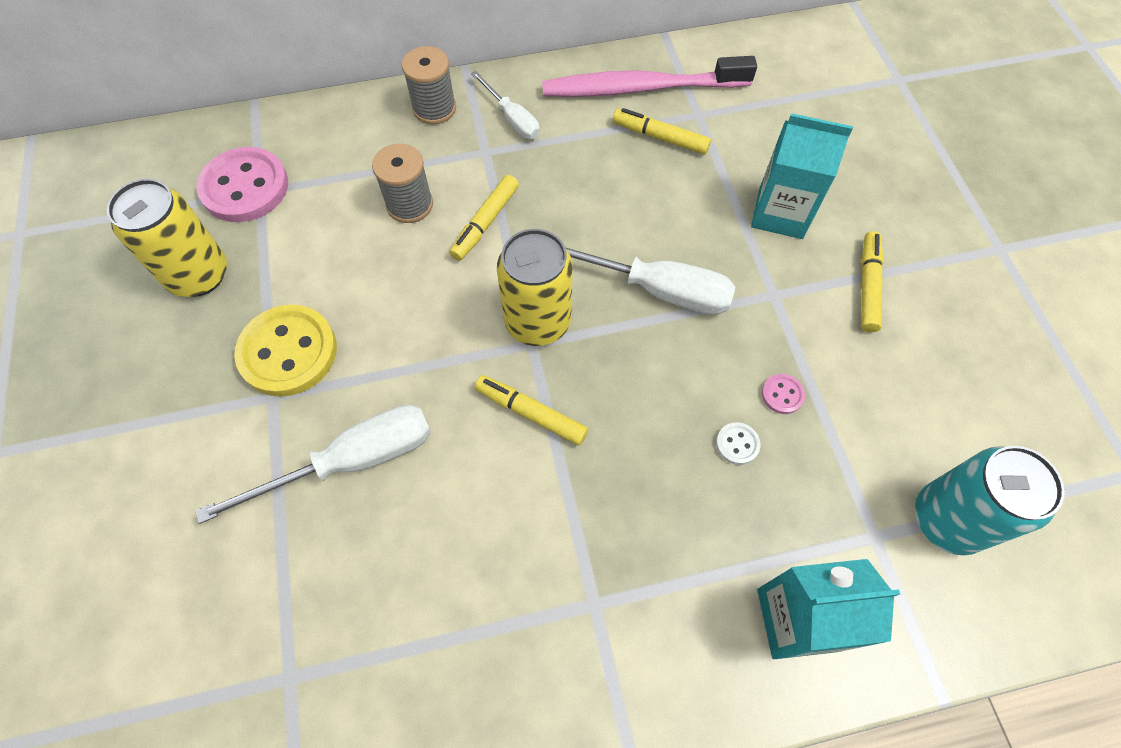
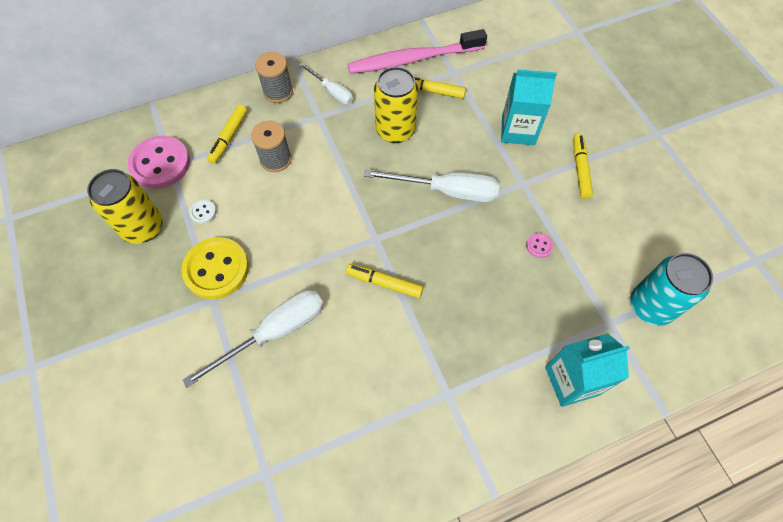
camera: 10 degrees left, 0 degrees up
(485, 222) = (329, 164): yellow marker -> yellow marker (229, 137)
(537, 322) = (376, 224): yellow can -> yellow can (395, 130)
(737, 444) = (517, 281): white button -> white button (203, 212)

